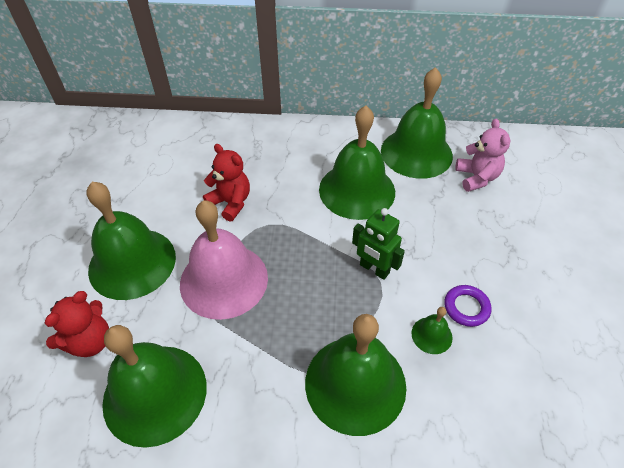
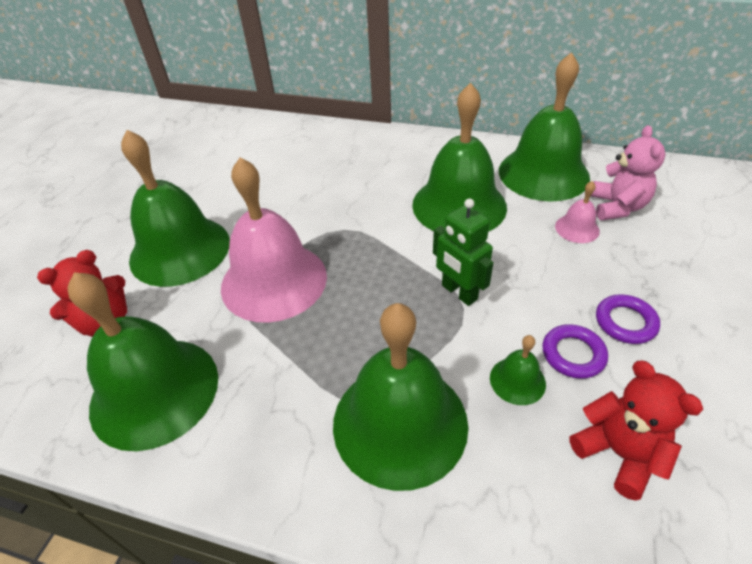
camera: 15 degrees right, 5 degrees down
(230, 203) = (307, 203): red teddy bear -> red teddy bear (618, 453)
(450, 200) = (577, 228): none -> pink bell
(497, 276) = (625, 322): none -> purple ring

